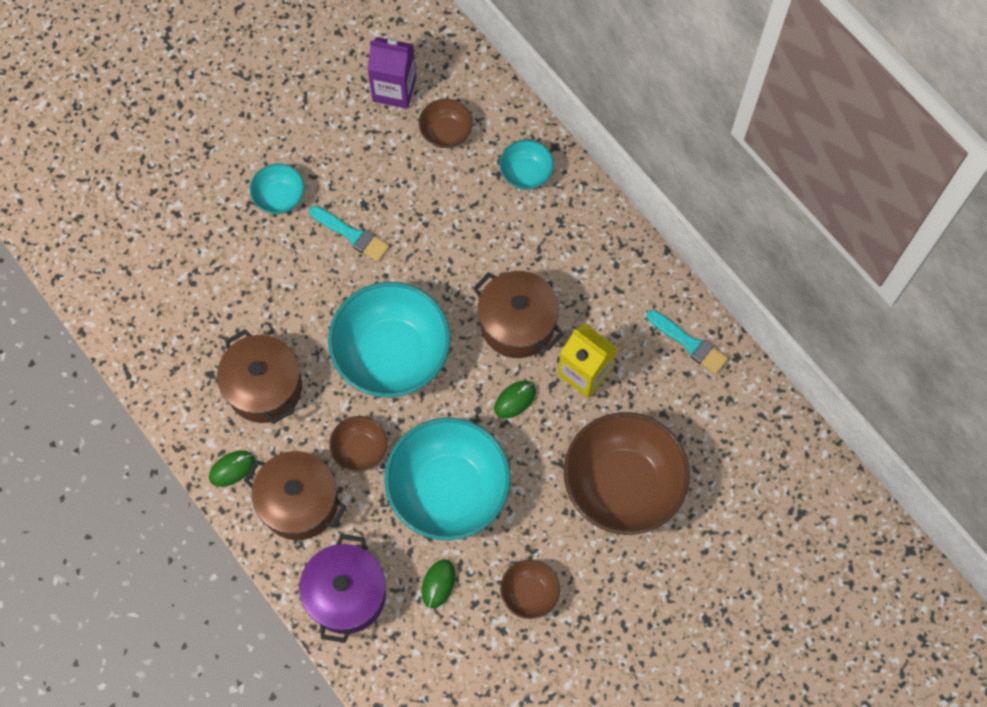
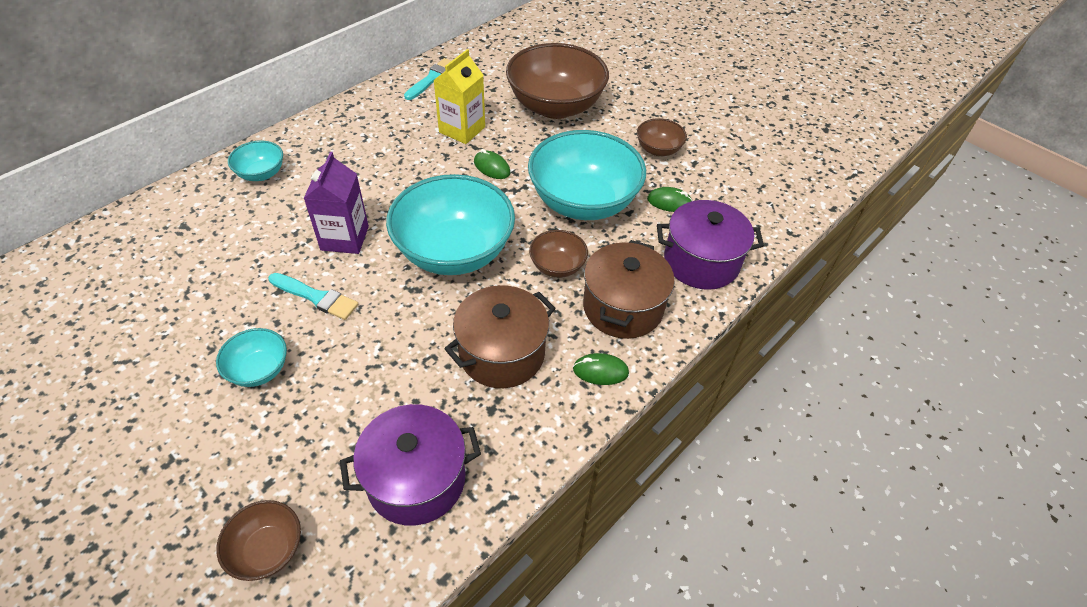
camera: 100 degrees left, 20 degrees down
(159, 315) = (416, 479): none -> purple pot
(232, 469) = (600, 371): green mouse -> green mouse turned 45 degrees counterclockwise
(352, 235) = (316, 297): turquoise brush -> turquoise brush turned 90 degrees clockwise
(394, 89) = (135, 279): purple carton -> purple carton (345, 238)
(446, 132) = (202, 232): brown bowl -> brown bowl (267, 550)
(517, 324) = (418, 170): brown pot -> none

